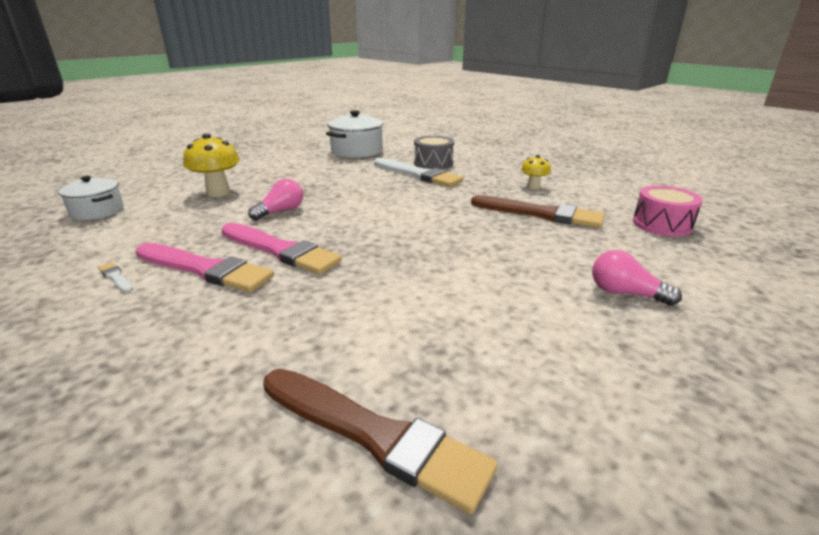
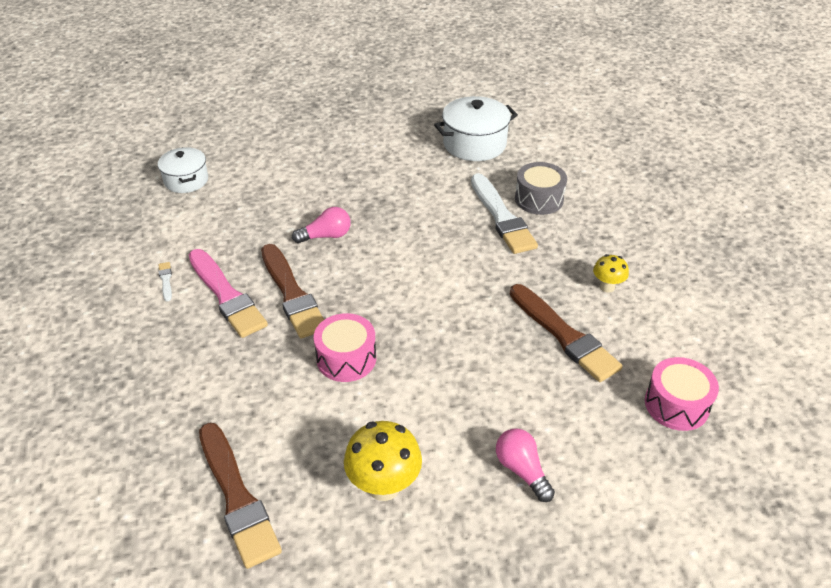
camera: 30 degrees right, 15 degrees up
(218, 192) = (292, 183): yellow mushroom -> yellow mushroom (384, 486)
(280, 250) = (292, 294): pink brush -> brown brush
(381, 275) = (346, 358): none -> pink drum

